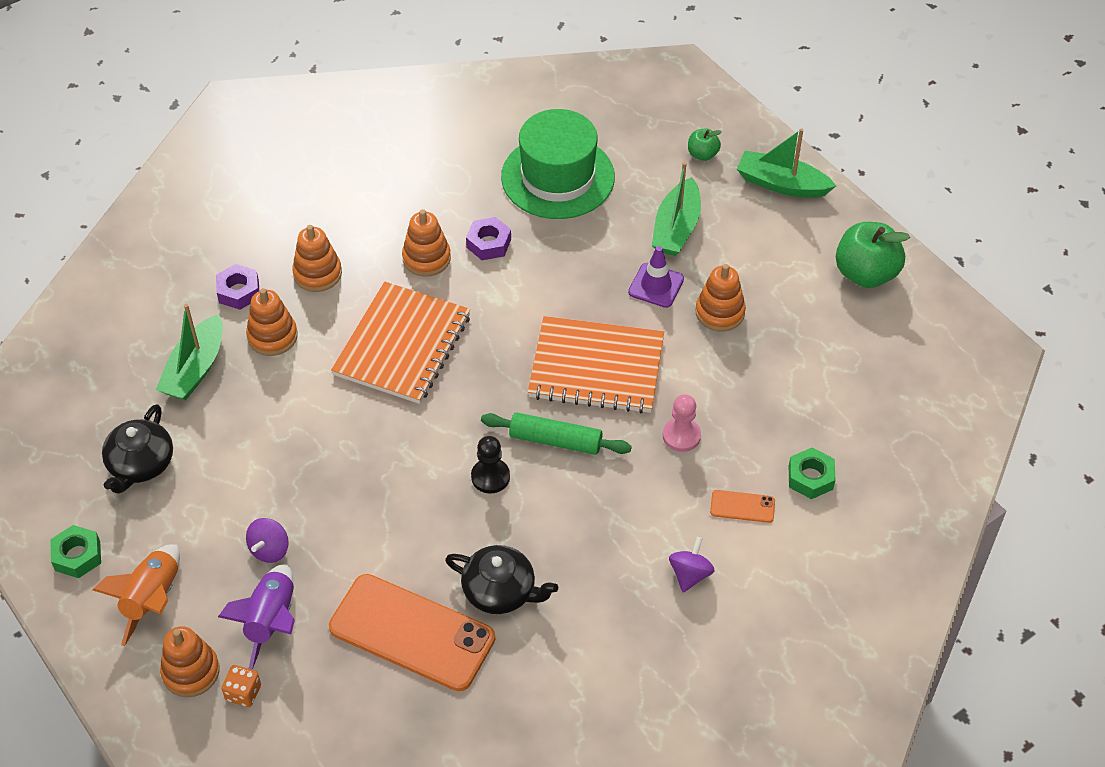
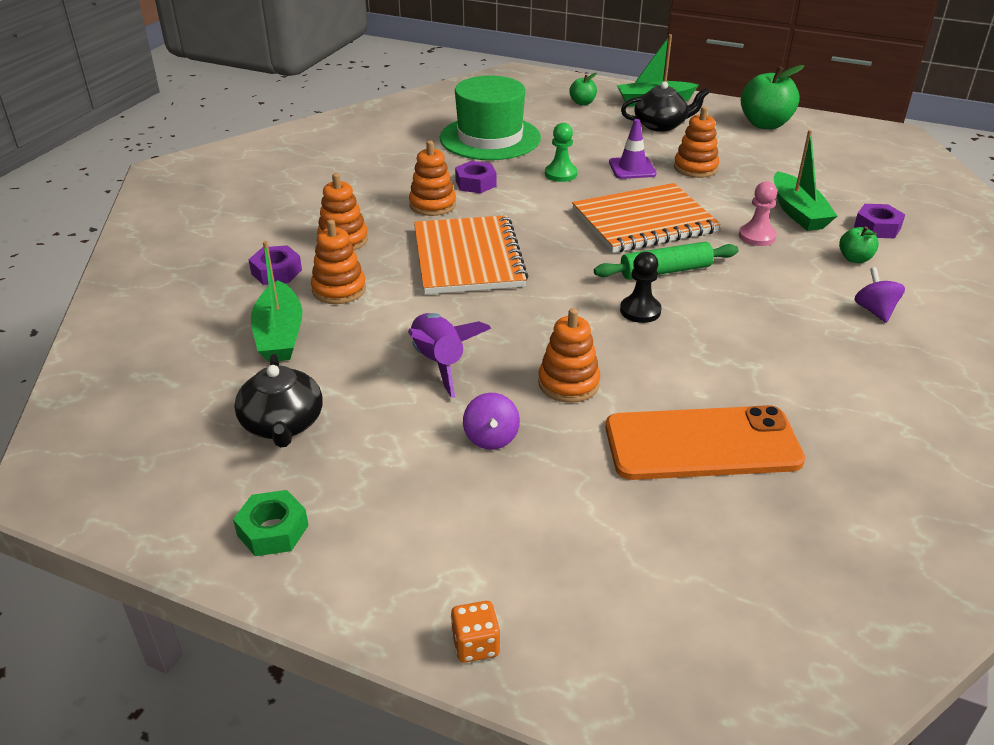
camera: 30 degrees left, 15 degrees down
(152, 599) = (401, 532): orange rocket -> none
(191, 672) = (510, 580): orange stacking toy -> orange stacking toy (568, 383)
(243, 693) = (589, 572): orange dice -> orange dice (475, 645)
(271, 621) = (553, 495): purple rocket -> purple rocket (439, 362)
(500, 591) = (743, 381): black teapot -> black teapot (661, 125)
(579, 264) = (560, 174): none -> green pawn
(676, 228) = (609, 138): green boat -> green boat (798, 212)
(742, 506) = (855, 259): orange phone -> green apple
(810, 478) = (877, 227): green nut -> purple nut

